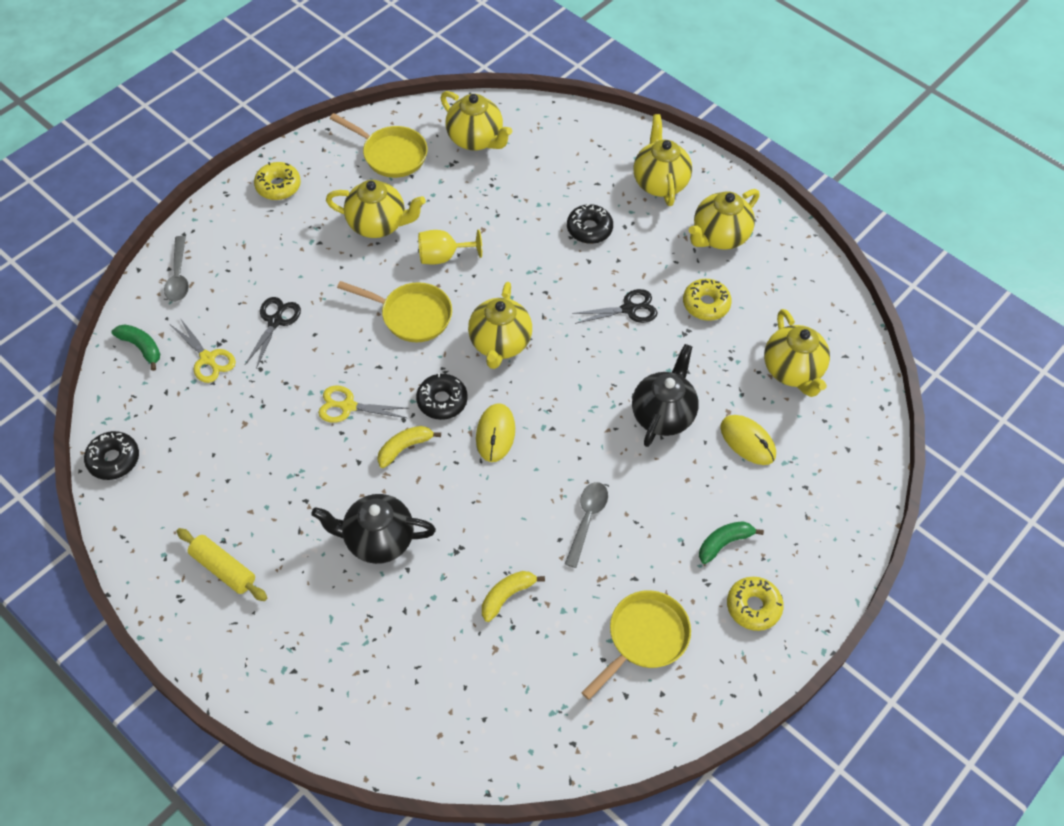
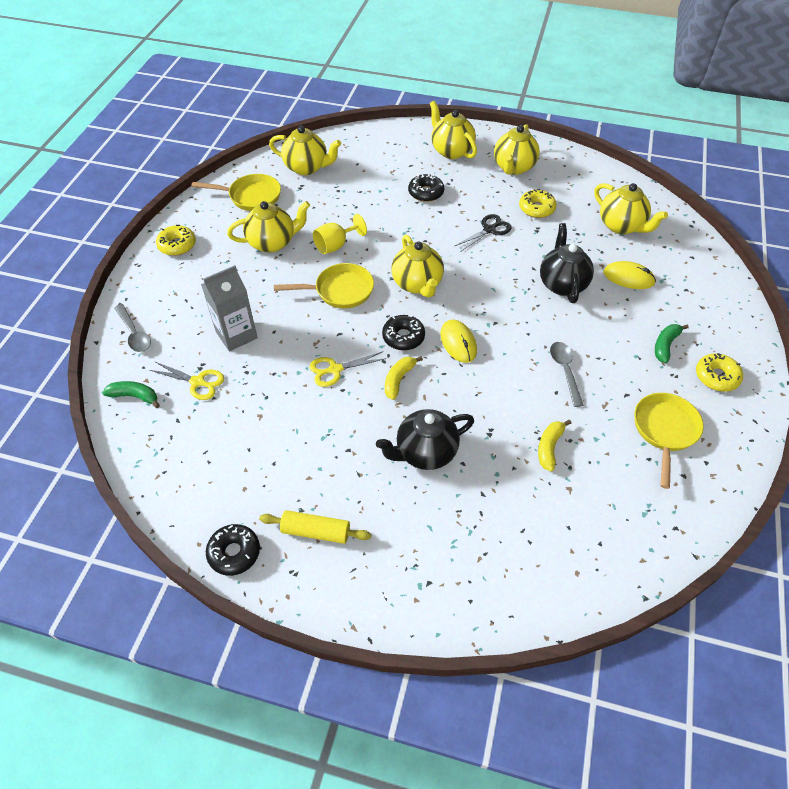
camera: 25 degrees left, 5 degrees down
(113, 459) = (164, 490): black donut -> black donut (234, 553)
(275, 321) = (236, 335): black scissors -> grey carton

